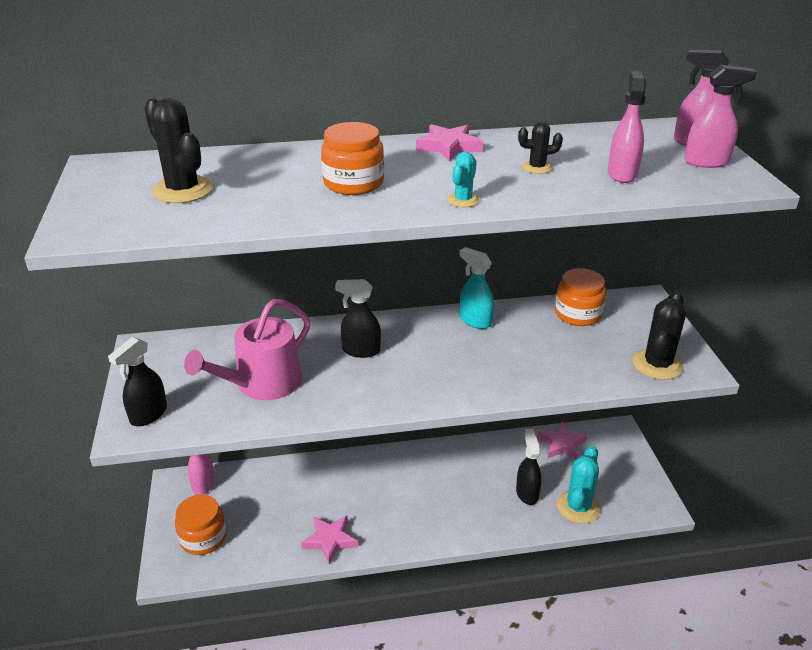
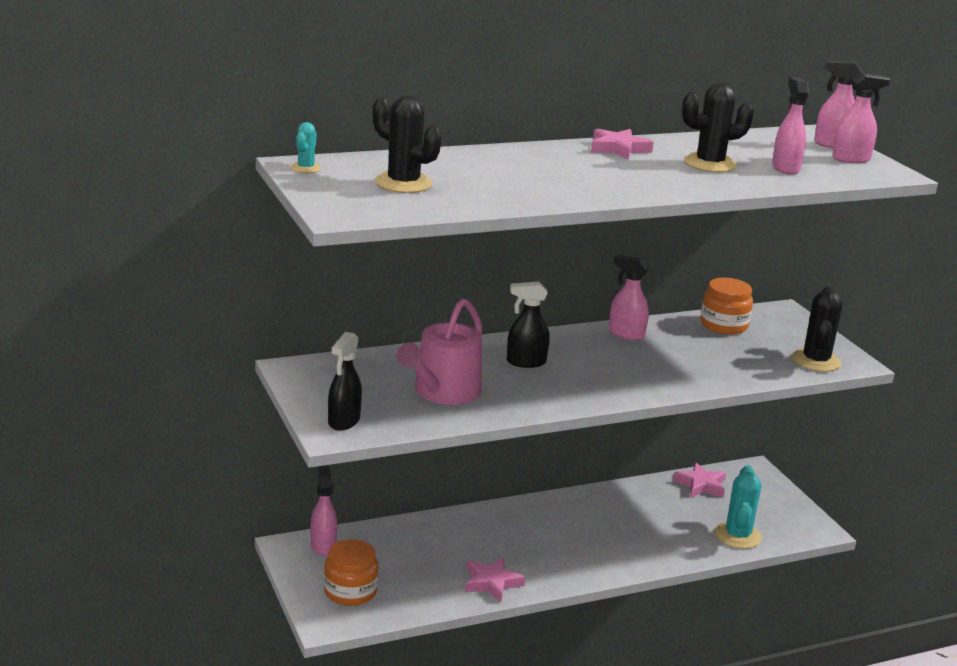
camera: 15 degrees left, 10 degrees down
(353, 183) = (556, 177): orange jar -> none
(463, 200) = (664, 188): turquoise cactus -> turquoise cactus (306, 168)
(475, 321) = (626, 334): turquoise spray bottle -> pink spray bottle
(527, 493) = (681, 528): black spray bottle -> none
(537, 167) = (709, 164): black cactus -> black cactus, size x1.87

